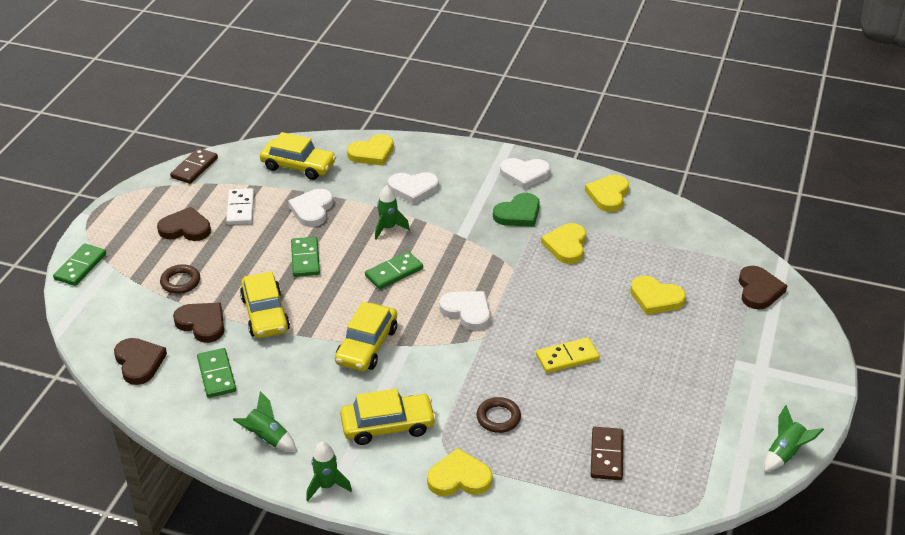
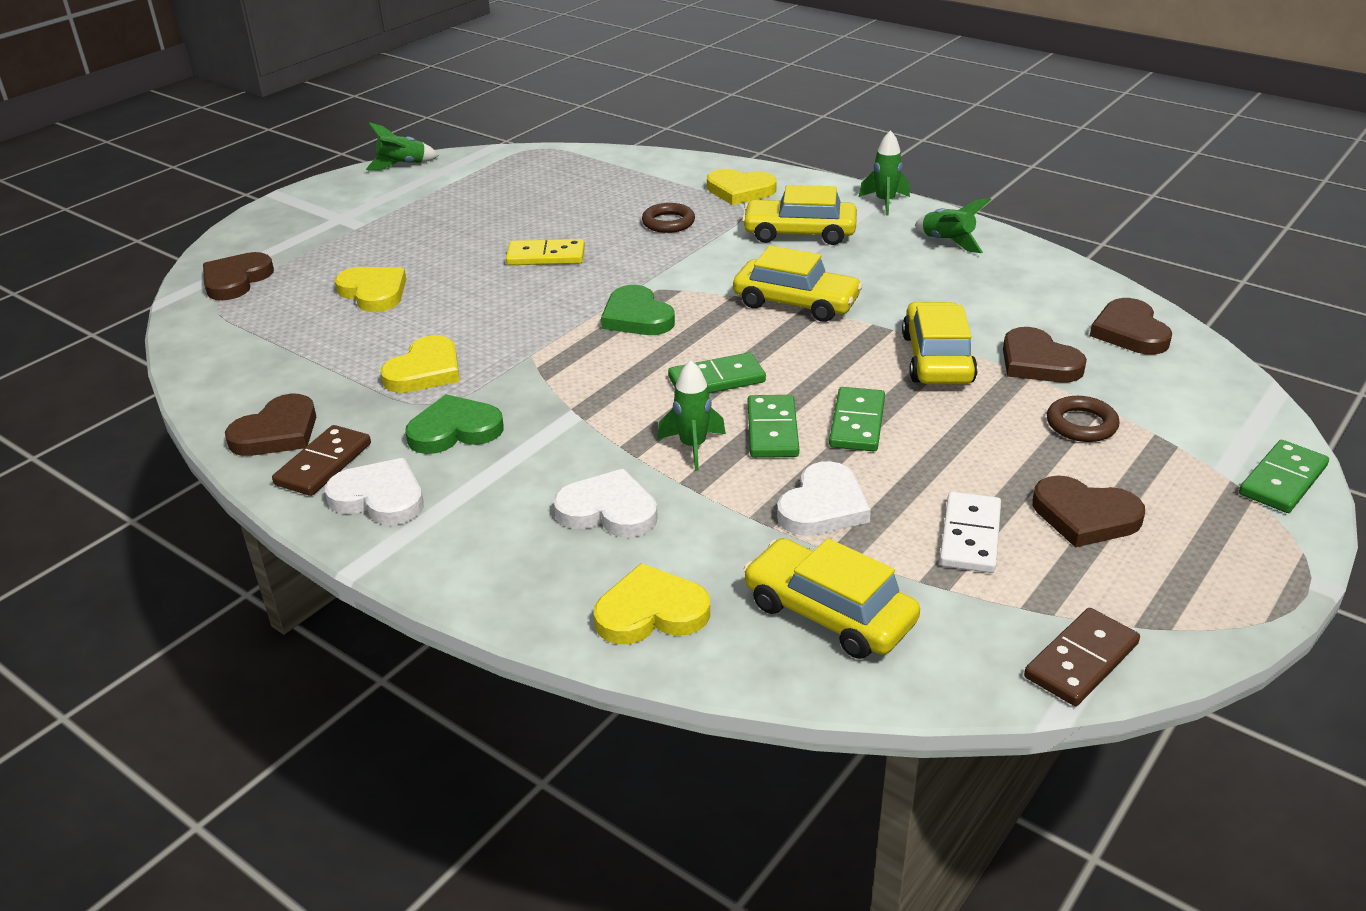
camera: 160 degrees left, 5 degrees down
(216, 375) = (1013, 304): green domino -> green domino (772, 430)
(367, 346) = (796, 303): yellow car -> yellow car turned 75 degrees clockwise
(467, 311) = (637, 317): white heart -> green heart
(606, 455) = (577, 185): brown domino -> brown domino (324, 464)
(608, 195) = (277, 432): yellow heart -> brown heart

